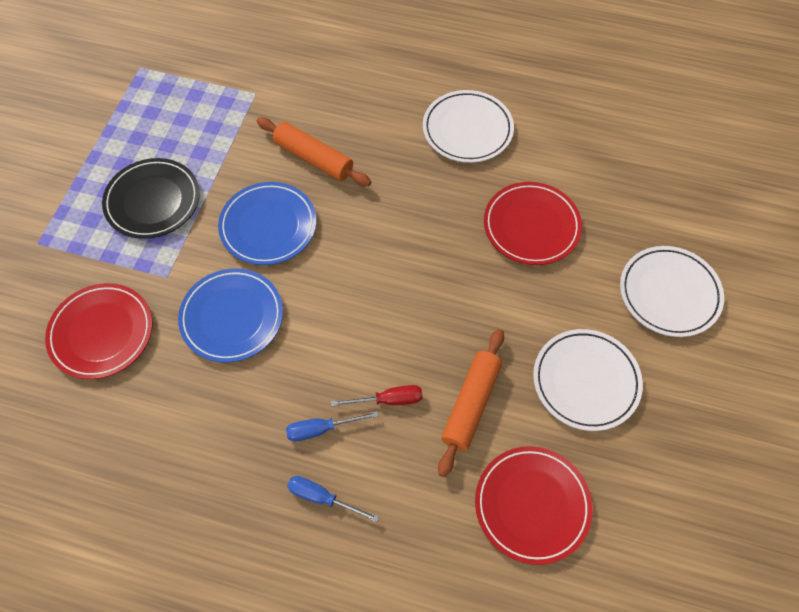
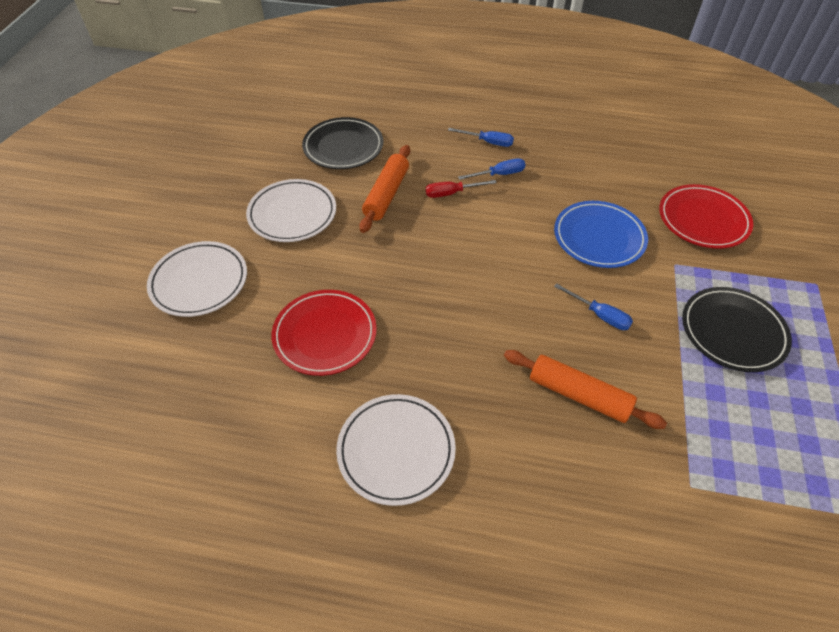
camera: 175 degrees right, 10 degrees down
(268, 226) = (599, 315): blue plate -> blue screwdriver
(532, 505) = (343, 147): red plate -> black plate

